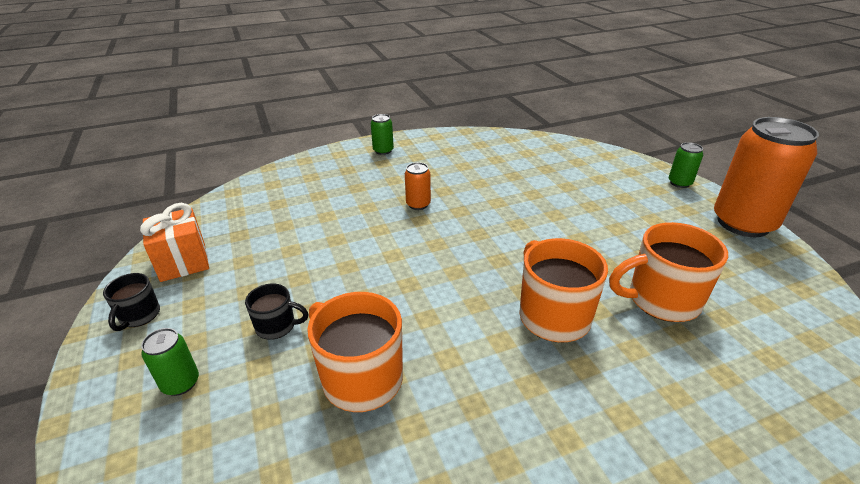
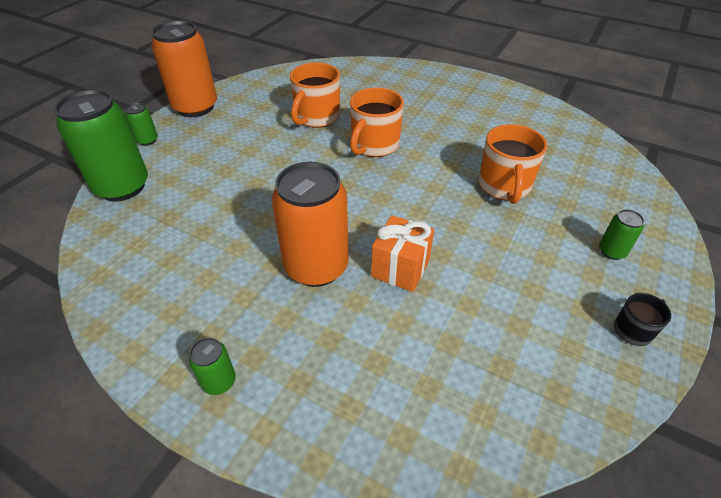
camera: 130 degrees left, 10 degrees up
(183, 262) = (576, 370): orange gift -> orange gift (400, 268)
(277, 326) = (529, 245): black mug -> none
(418, 204) = (316, 267): orange can -> orange can, size x2.27
(606, 160) = (122, 187): none -> green can
(661, 300) = (316, 117): orange mug -> orange mug turned 75 degrees clockwise

